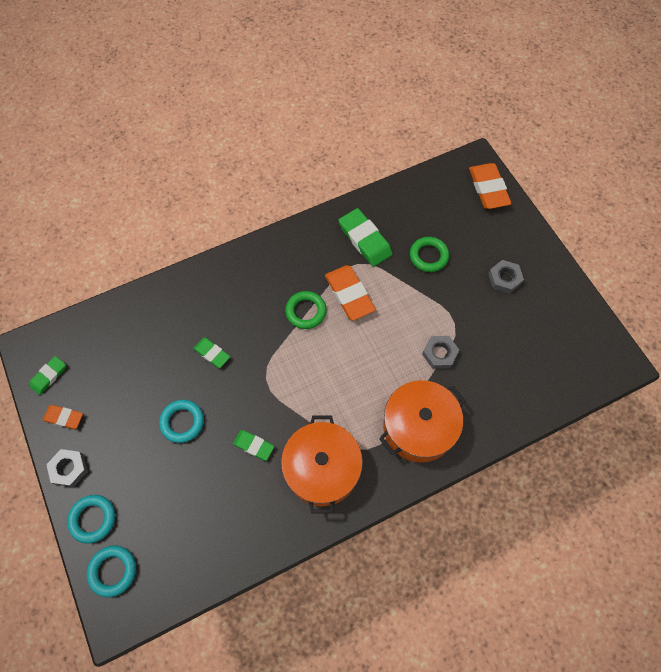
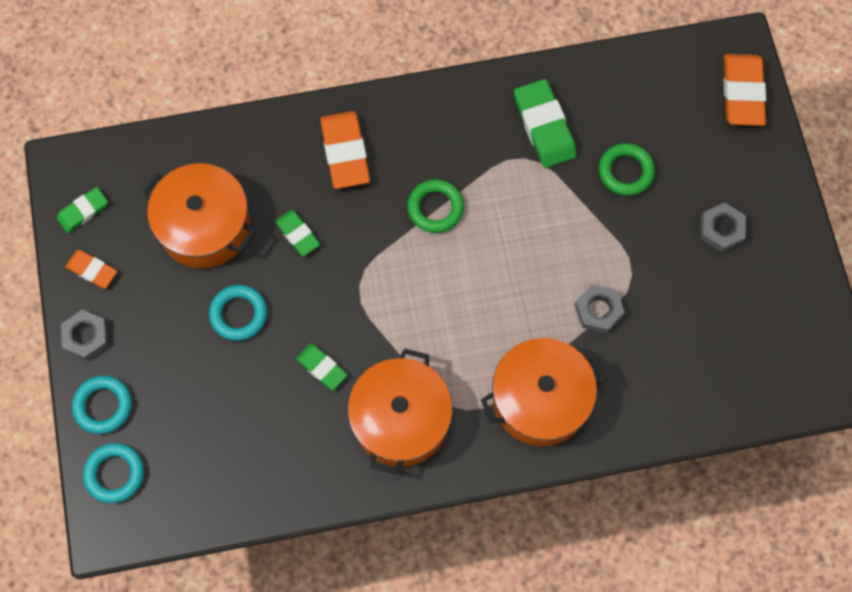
camera: 15 degrees right, 5 degrees up
(142, 364) = (204, 226): none -> orange pot
(349, 294) = (500, 199): orange eraser -> orange eraser (345, 152)

